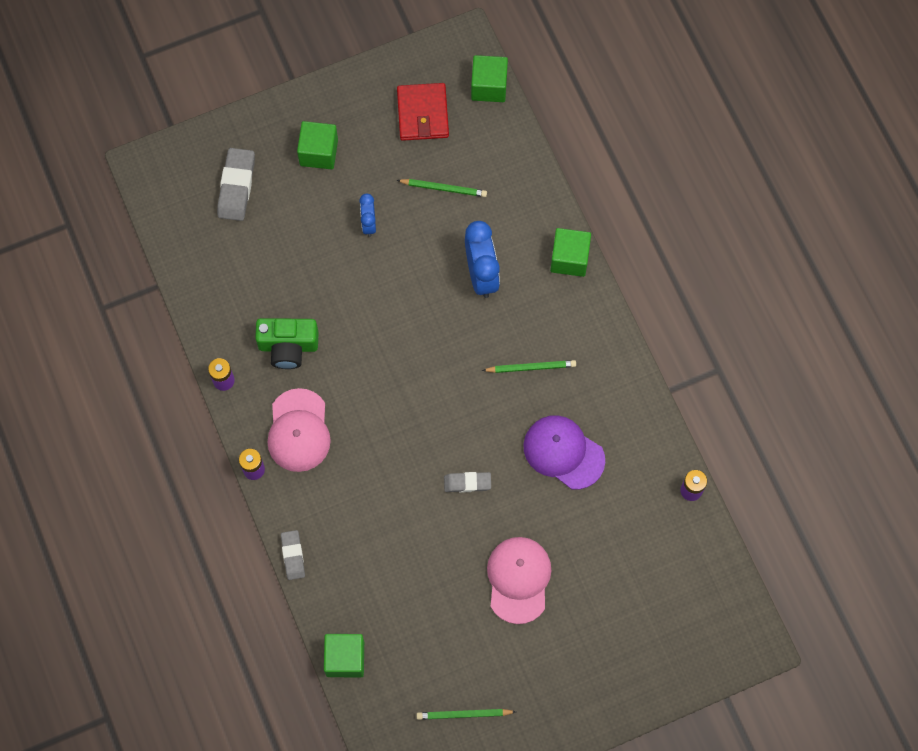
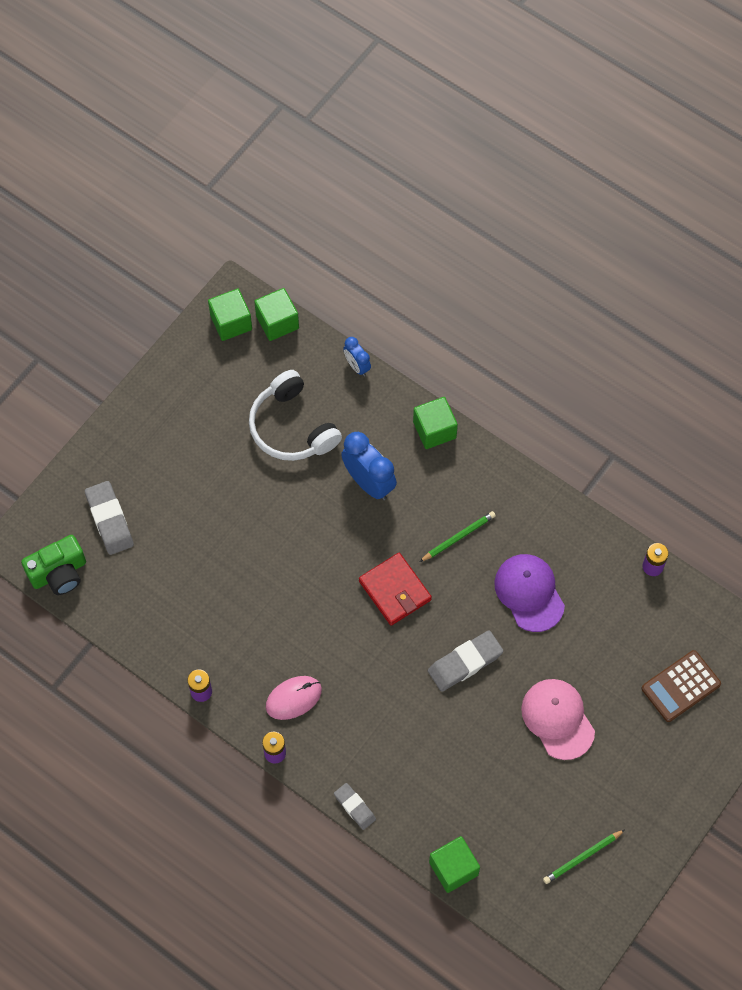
camera: 30 degrees left, 5 degrees down
(288, 346) = (240, 632): green camera -> green camera (59, 573)
(298, 431) = (293, 698): pink cap -> pink mouse
(319, 152) = (164, 453): green cube -> green cube (231, 322)
(368, 224) = (245, 491): blue clock -> blue clock (357, 366)
(423, 114) = (235, 374): red wallet -> red wallet (395, 590)
(443, 188) = (291, 427): green pencil -> white headphones
(467, 483) = (465, 663): grey eraser -> grey eraser, size x1.62
(563, 452) = (529, 593): purple cap -> purple cap turned 60 degrees clockwise
(648, 613) = (681, 686): none -> brown calculator

